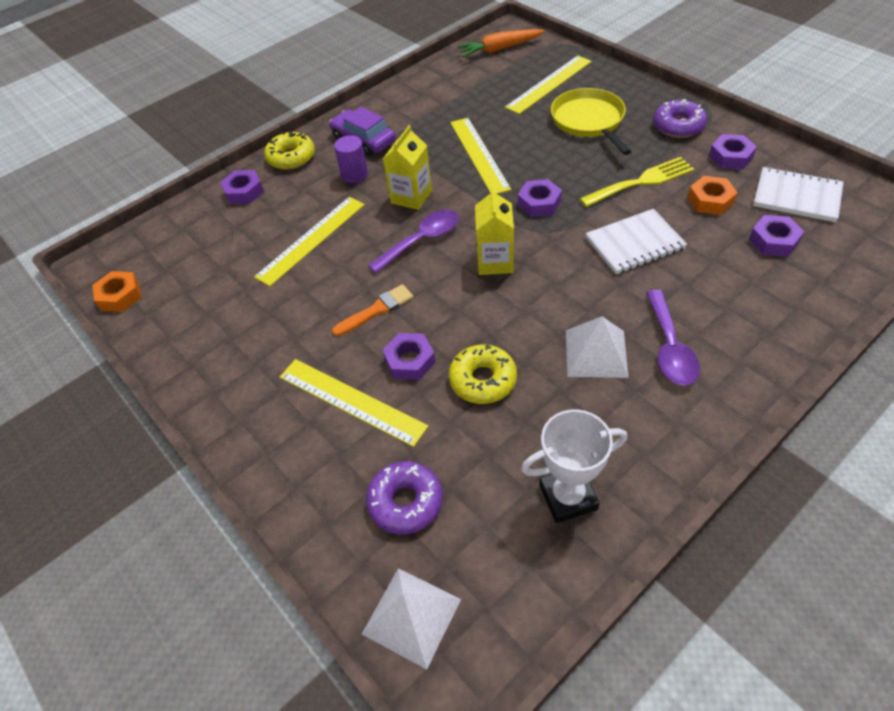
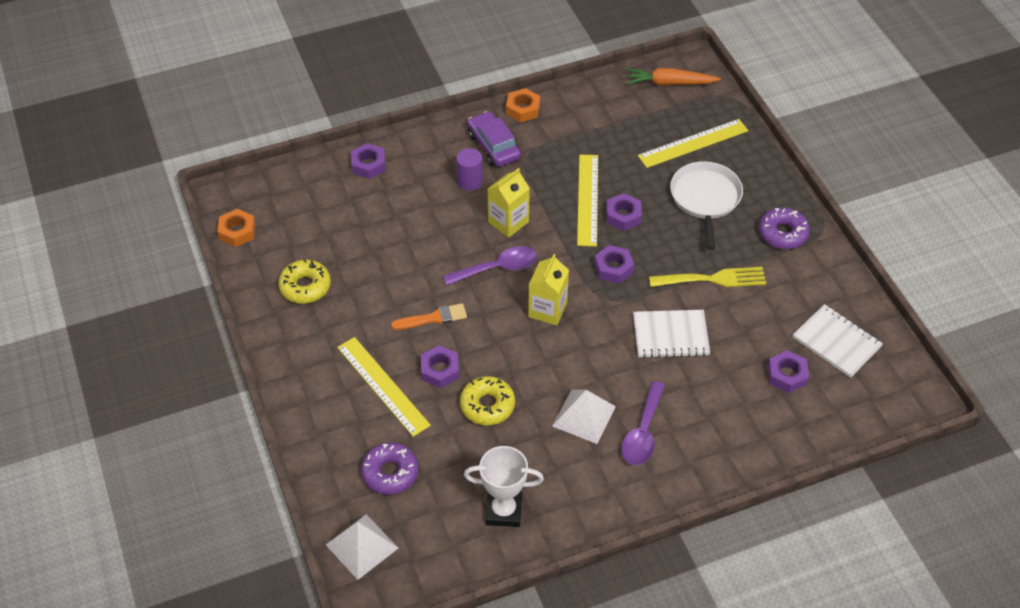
camera: 15 degrees right, 0 degrees up
(291, 157) = (422, 142): yellow donut -> yellow donut (305, 286)
(311, 240) = (407, 234): yellow ruler -> none
(589, 121) = (705, 199): yellow pan -> white pan
(710, 200) = (760, 319): orange nut -> orange nut (523, 109)
(730, 157) = (807, 283): purple nut -> purple nut (623, 216)

